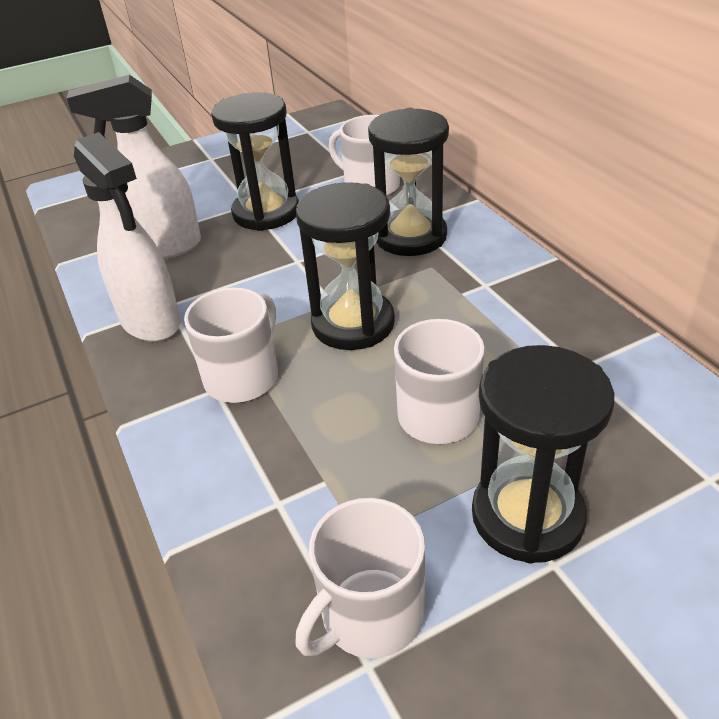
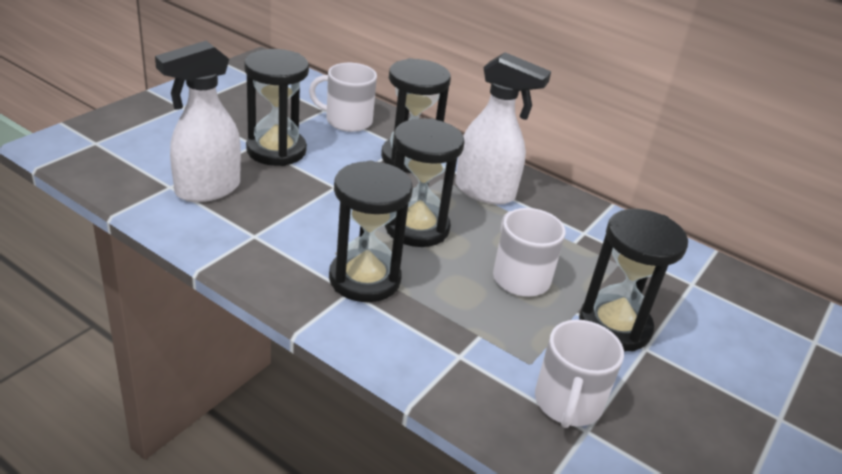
camera: 35 degrees left, 5 degrees down
(151, 322) = (251, 251): white spray bottle -> white spray bottle (485, 192)
(243, 377) = (364, 279): white mug -> black hourglass

